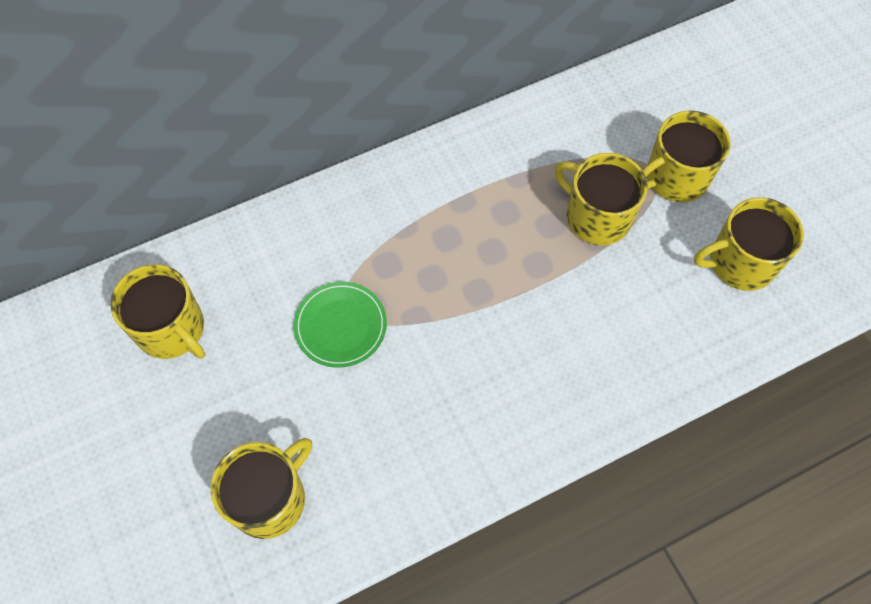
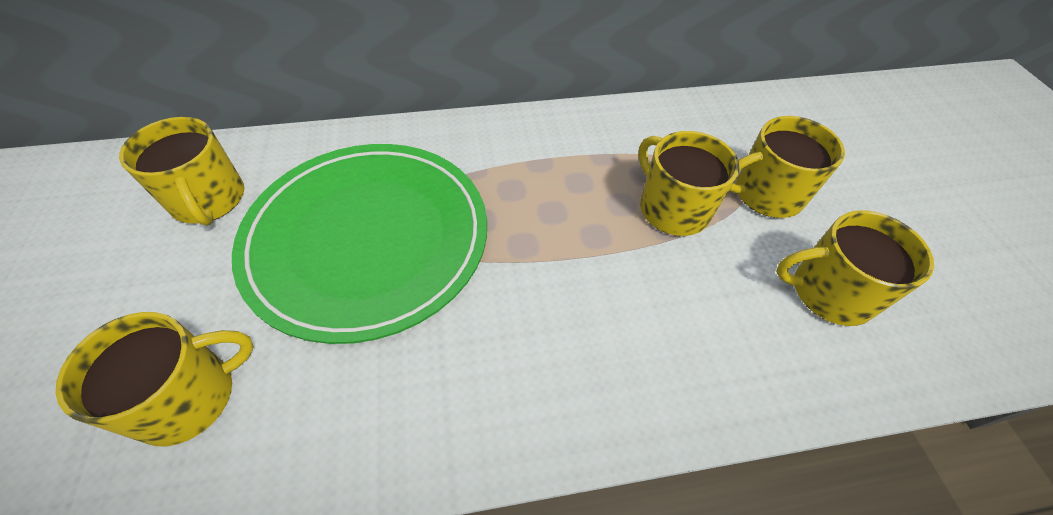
camera: 15 degrees right, 10 degrees down
(340, 326) = (368, 239): green plate -> green plate, size x2.39

